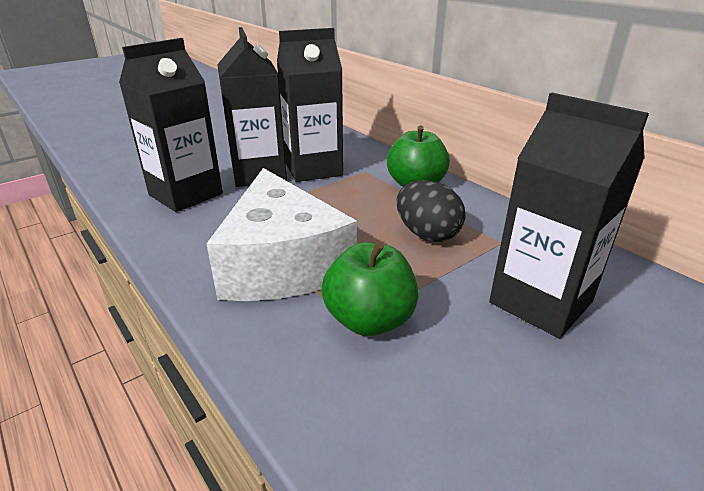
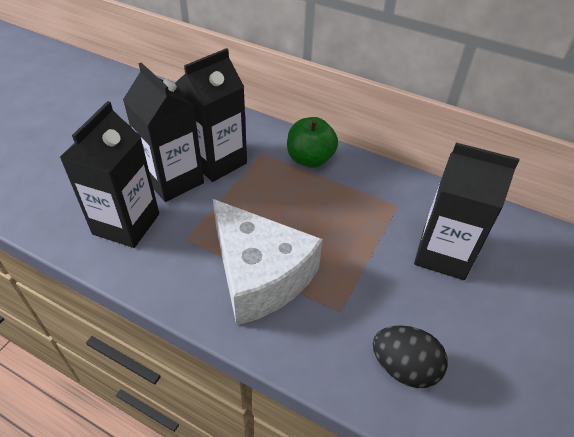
camera: 25 degrees left, 15 degrees up
(369, 320) = (349, 305): green apple -> none
(427, 234) = (345, 213): black egg -> black egg (404, 367)

